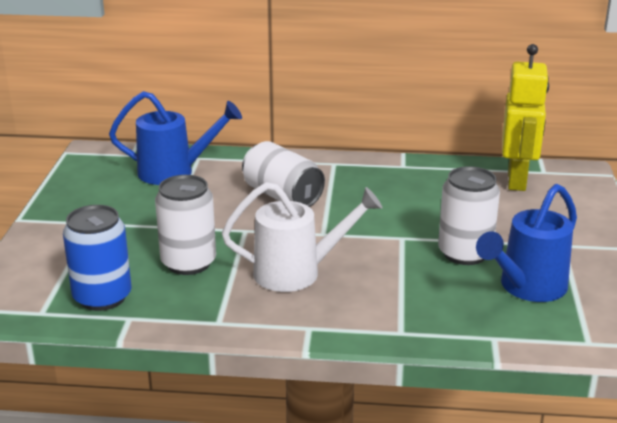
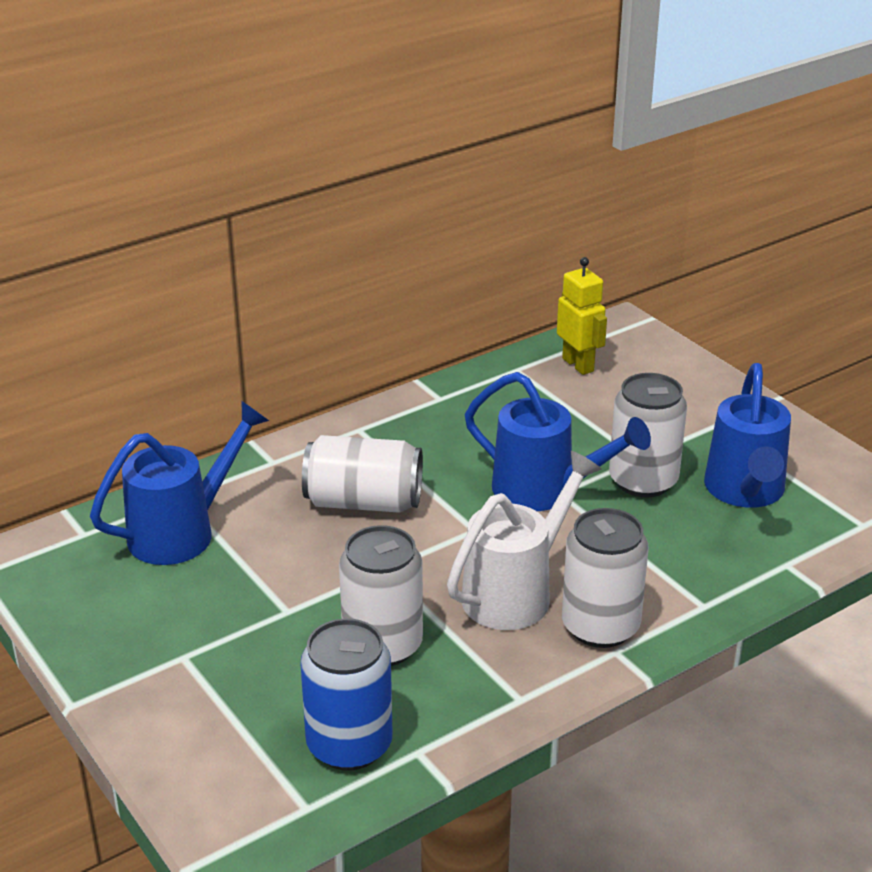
camera: 40 degrees left, 5 degrees up
(319, 311) = (600, 626): none -> white can
(393, 233) = (544, 491): none -> blue watering can
(517, 180) = (578, 365): yellow robot -> yellow robot, size x0.65

